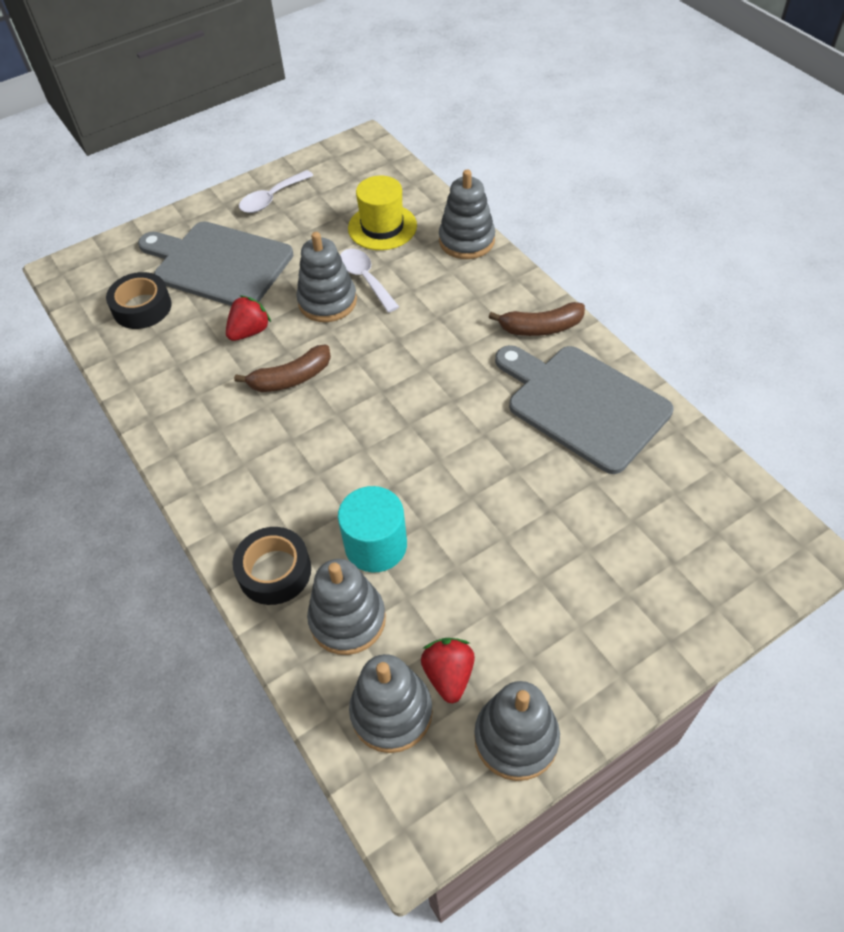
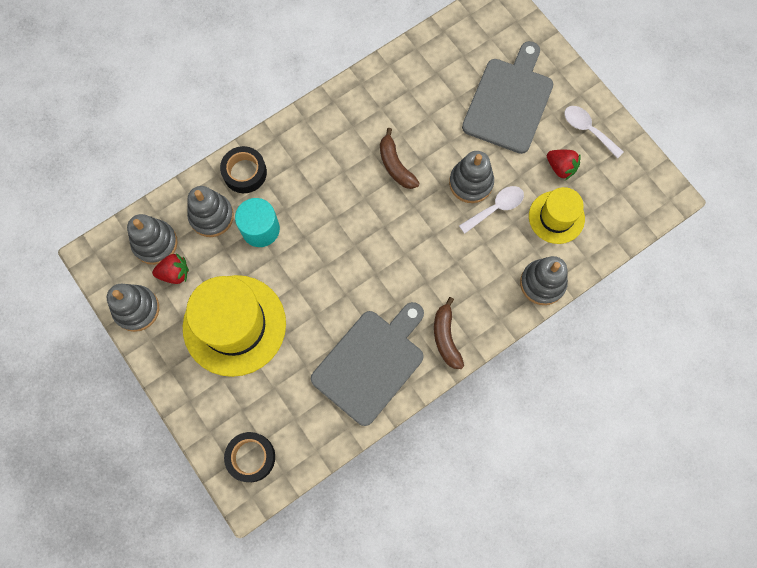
camera: 85 degrees right, 20 degrees up
(142, 307) = (462, 58): black tape -> black tape (251, 457)
(250, 331) = (439, 133): red strawberry -> red strawberry (561, 167)
(537, 577) = (234, 325): none -> yellow hat

